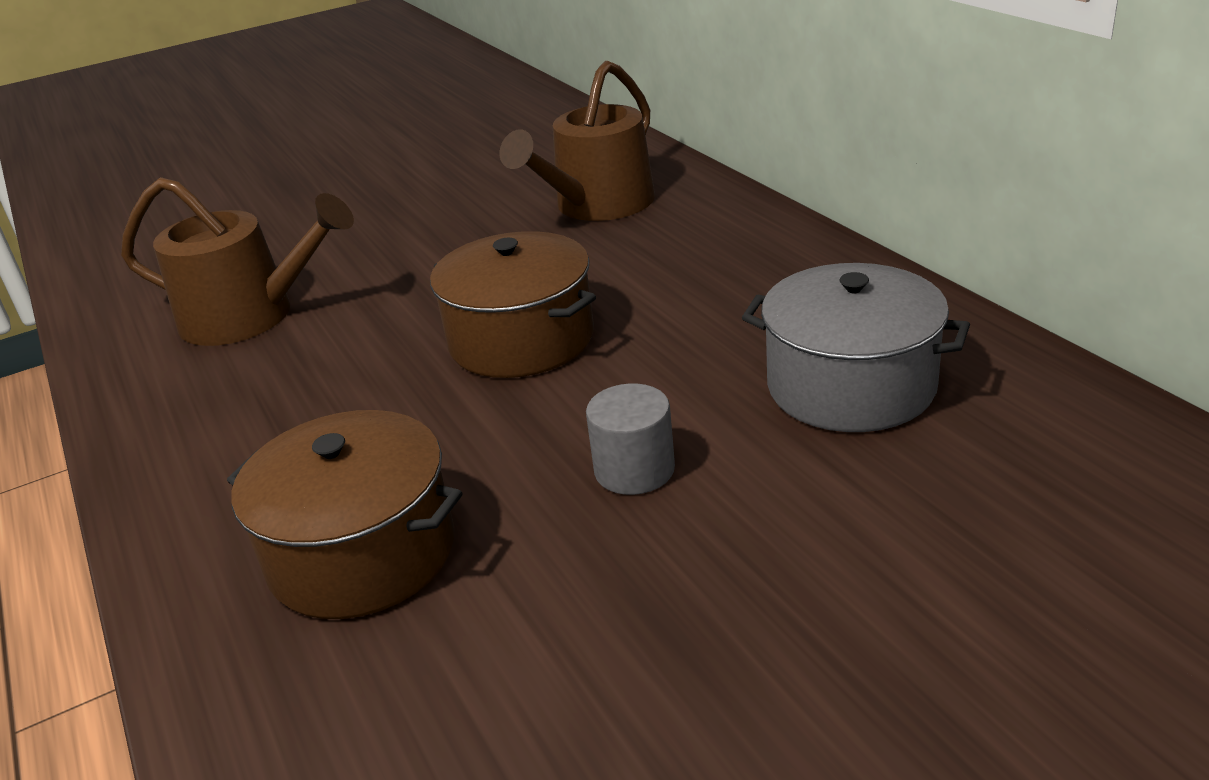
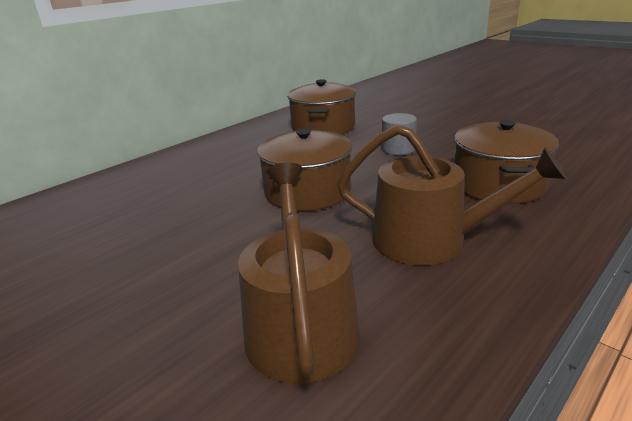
camera: 110 degrees left, 5 degrees down
(597, 205) = (121, 207): brown watering can -> brown watering can (430, 241)
(851, 386) = (323, 127): grey pot -> brown pot

